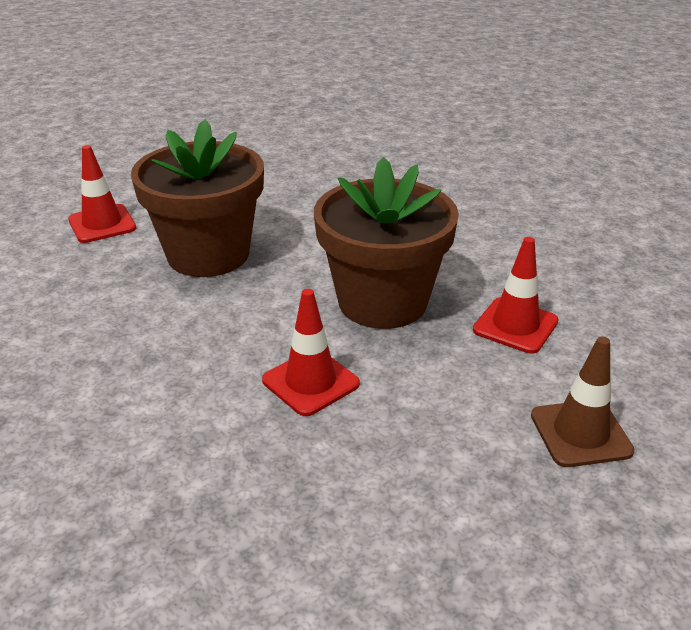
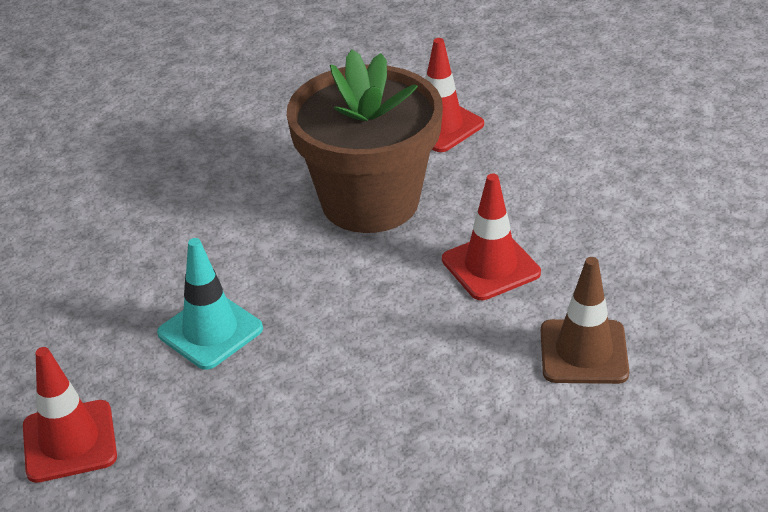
camera: 75 degrees left, 5 degrees up
(208, 254) = (210, 331): brown flower pot -> turquoise traffic cone
(580, 433) = (593, 124): brown traffic cone -> brown traffic cone (583, 352)

